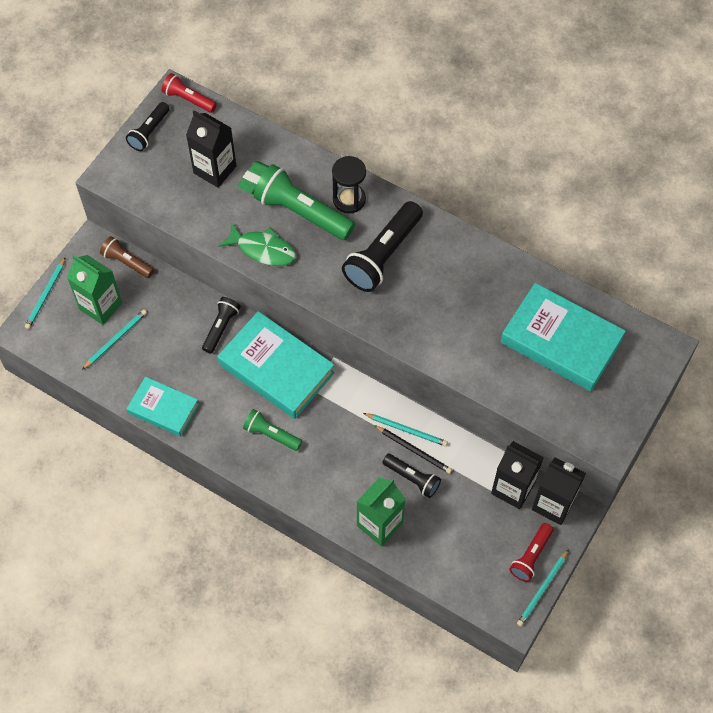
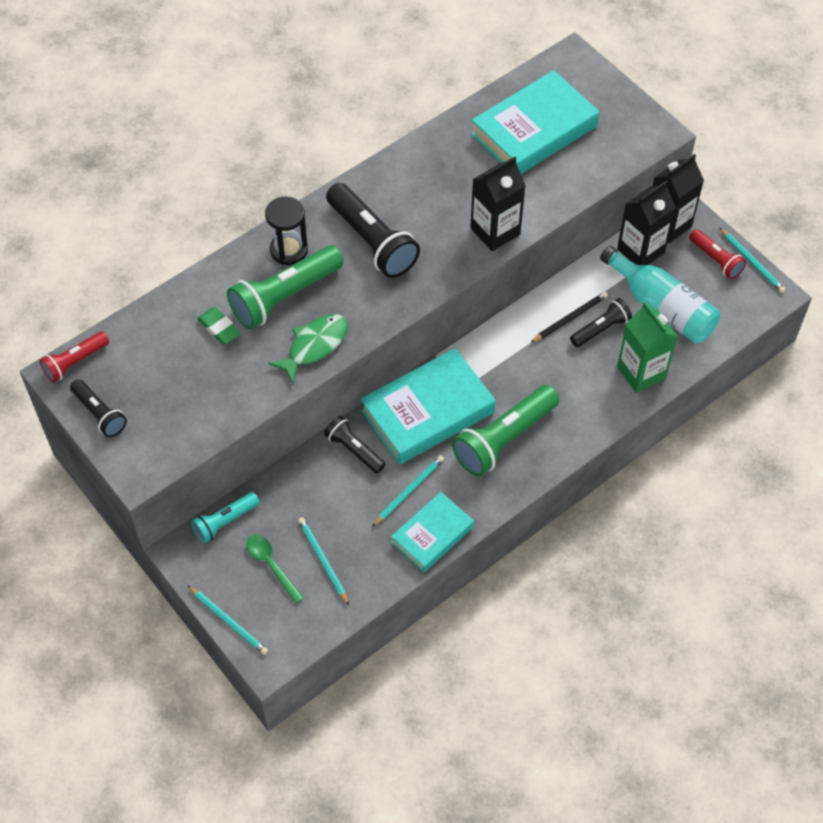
camera: 70 degrees left, 5 degrees down
(101, 306) = (271, 565): green carton -> green spoon
(127, 262) = (225, 522): brown flashlight -> turquoise flashlight
(215, 170) = (186, 362): black carton -> black carton (495, 231)
(271, 434) = (504, 439): green flashlight -> green flashlight, size x1.76
(406, 430) = (545, 317): turquoise pencil -> turquoise pencil (409, 491)
(457, 523) = (662, 307): none -> turquoise bottle

